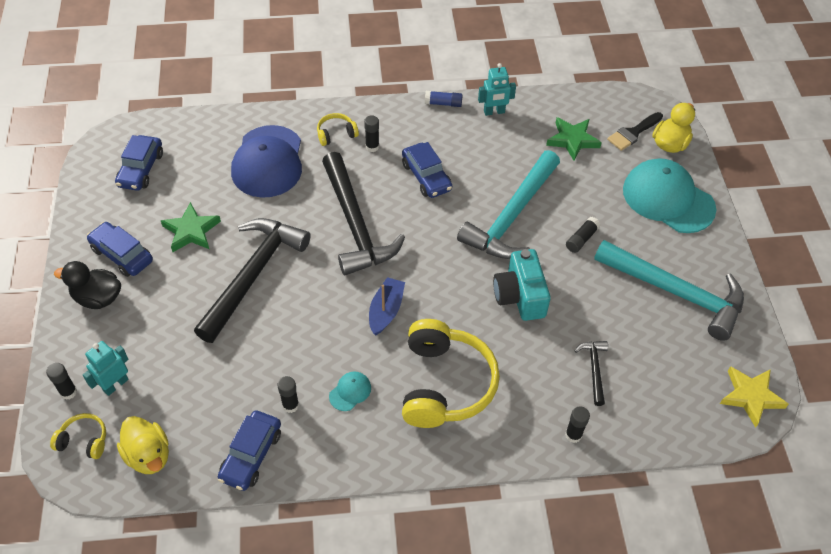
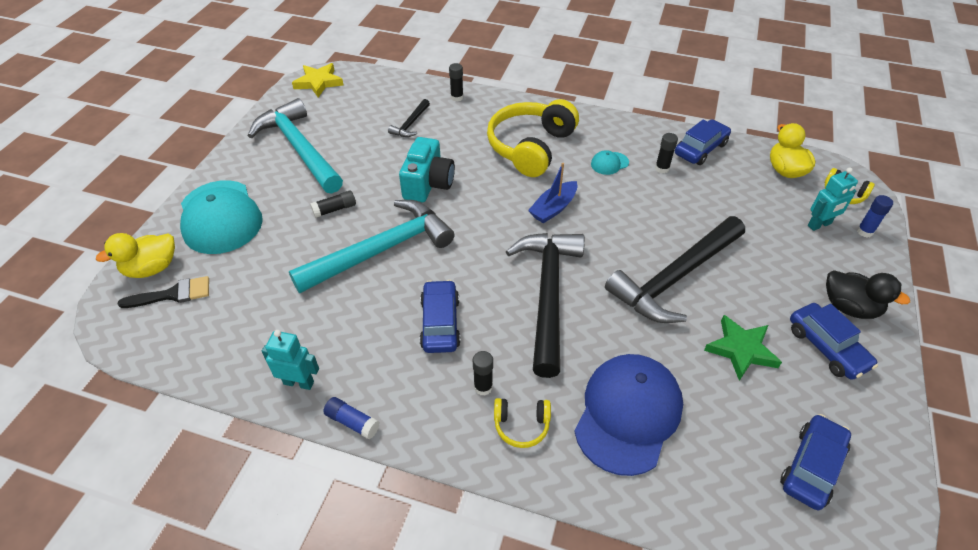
camera: 155 degrees left, 5 degrees down
(68, 392) = (864, 231): black glue stick -> blue glue stick
(572, 140) = (245, 309): green star -> none

